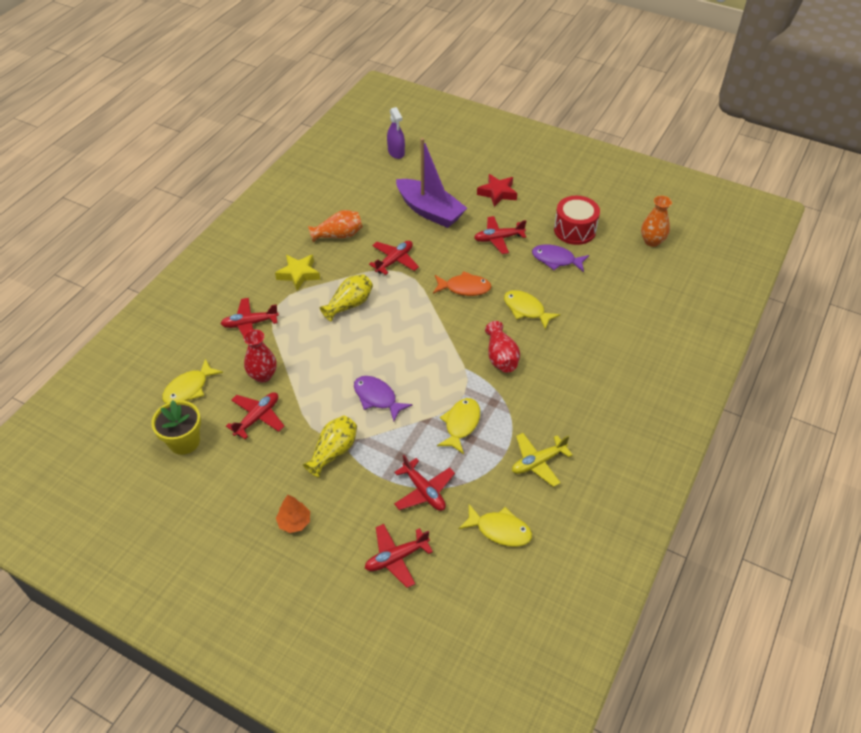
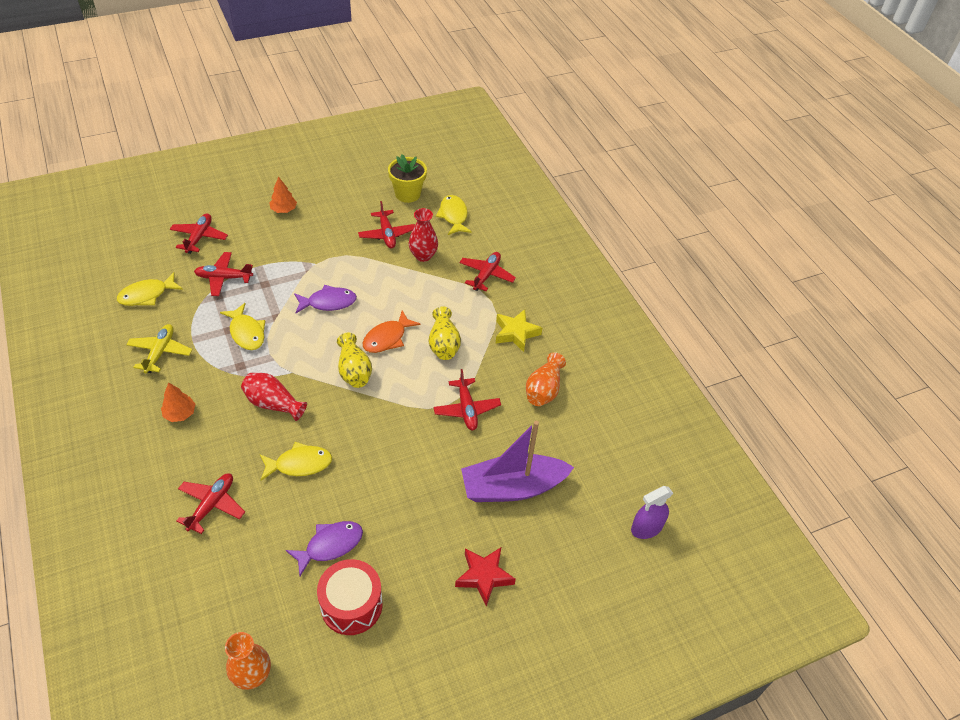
camera: 125 degrees right, 0 degrees up
(333, 452) = (311, 254): yellow vase -> yellow vase (354, 371)
(396, 152) = (646, 528): purple spray bottle -> purple spray bottle turned 45 degrees counterclockwise
(464, 288) = (377, 437): orange fish -> orange fish (387, 338)
(498, 239) = (412, 517): red plane -> red plane (212, 505)
(567, 401) = (180, 414): none -> orange tree

